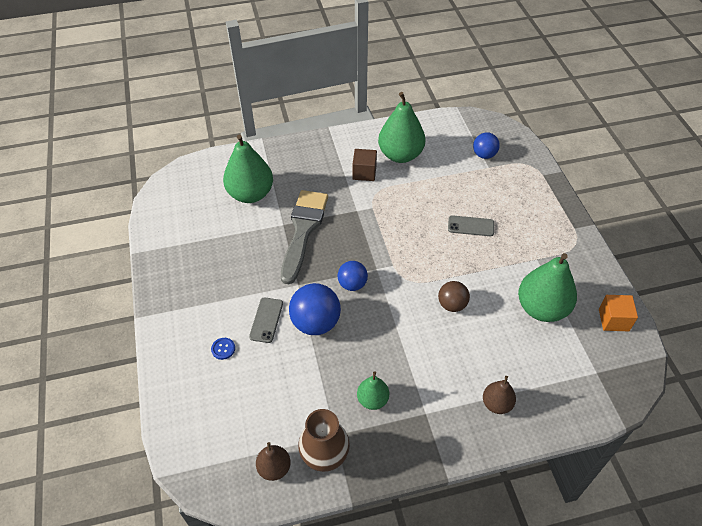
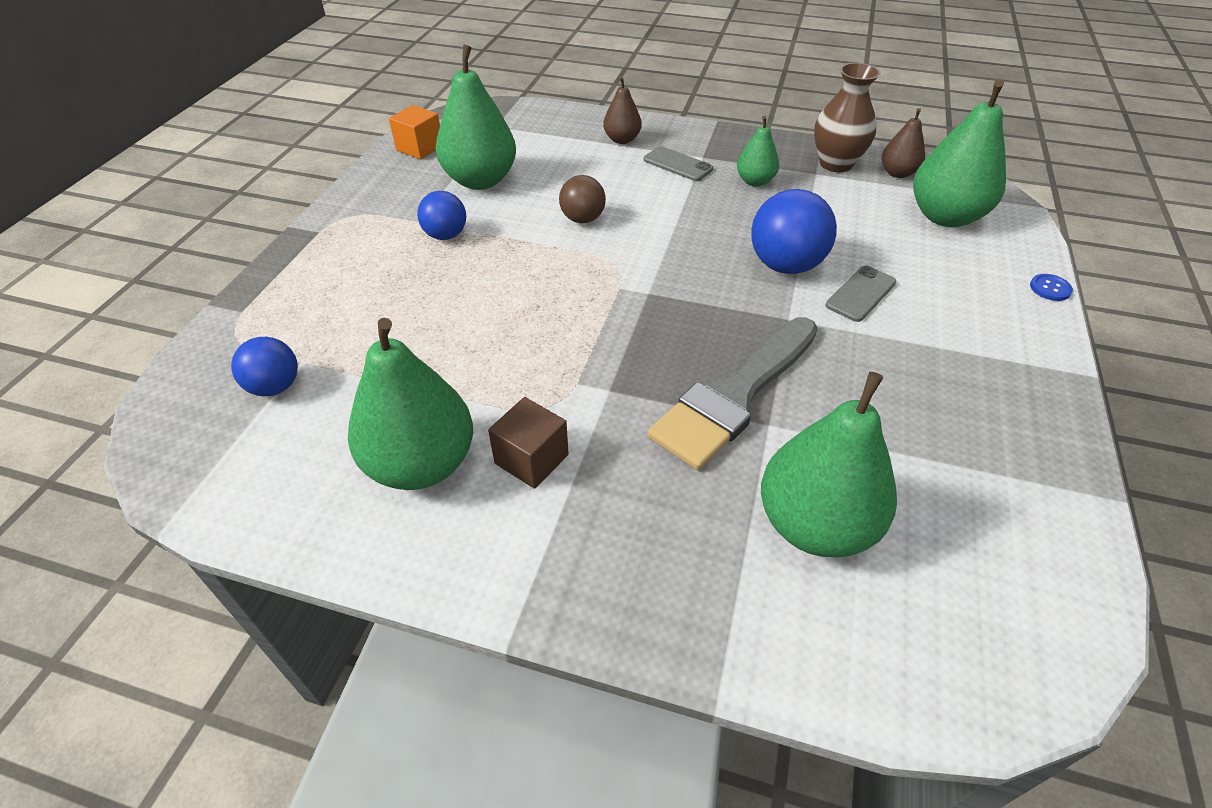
camera: 150 degrees left, 5 degrees down
(223, 349) = (940, 285): blue button -> blue button (1050, 288)
(229, 424) = (945, 216): none -> green pear
(352, 284) = (701, 287): blue ball -> blue ball (446, 235)
(470, 226) = (451, 288): grey phone -> grey phone (677, 164)

